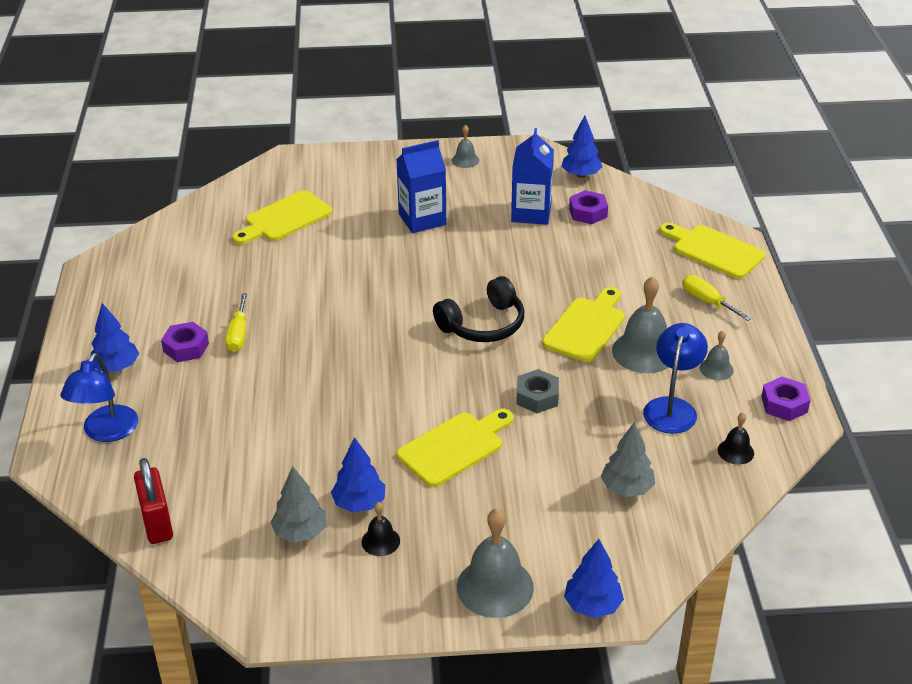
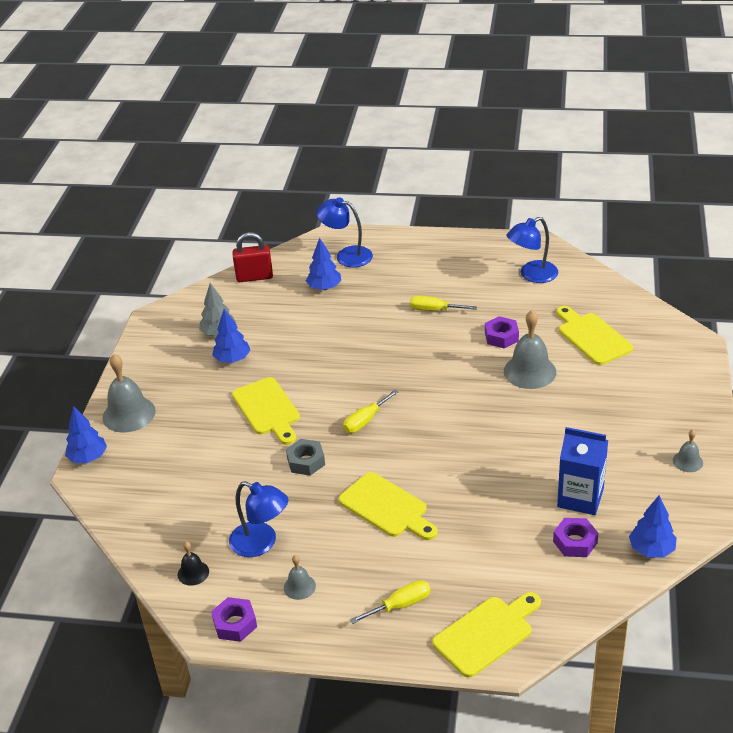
camera: 105 degrees right, 0 degrees up
(116, 367) = (413, 257): blue tree -> blue tree (324, 287)
(165, 266) = (532, 275): none -> blue lamp
(186, 347) = (426, 286): purple nut -> purple nut (501, 337)
(380, 541) = (194, 366): black bell -> none
(422, 219) = (579, 420): blue carton -> none
(456, 361) = (365, 421): none -> yellow screwdriver
(483, 325) = (408, 442): black headphones -> none
(627, 488) = (184, 496): grey tree -> none
(644, 352) = (340, 540): grey bell -> grey bell (529, 371)

